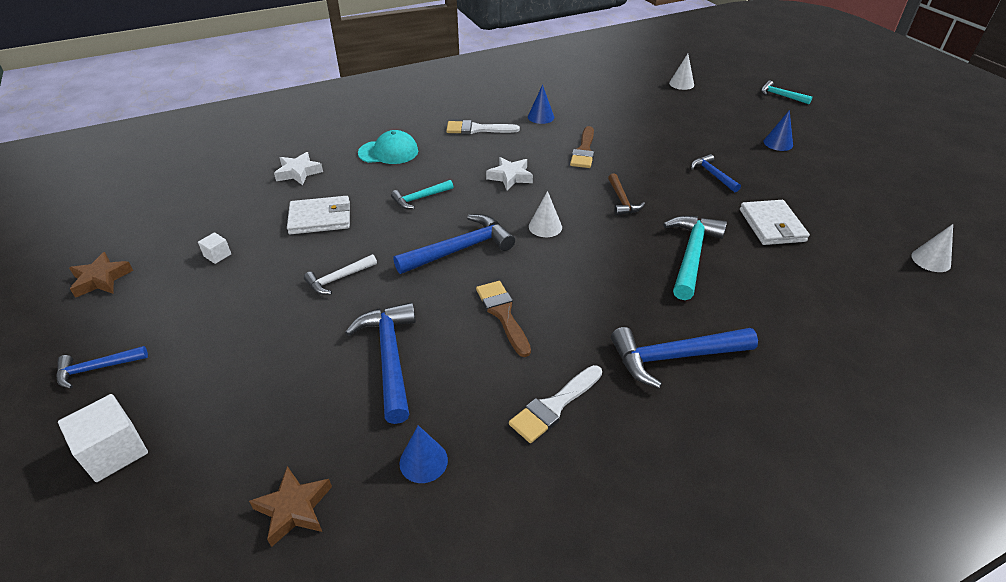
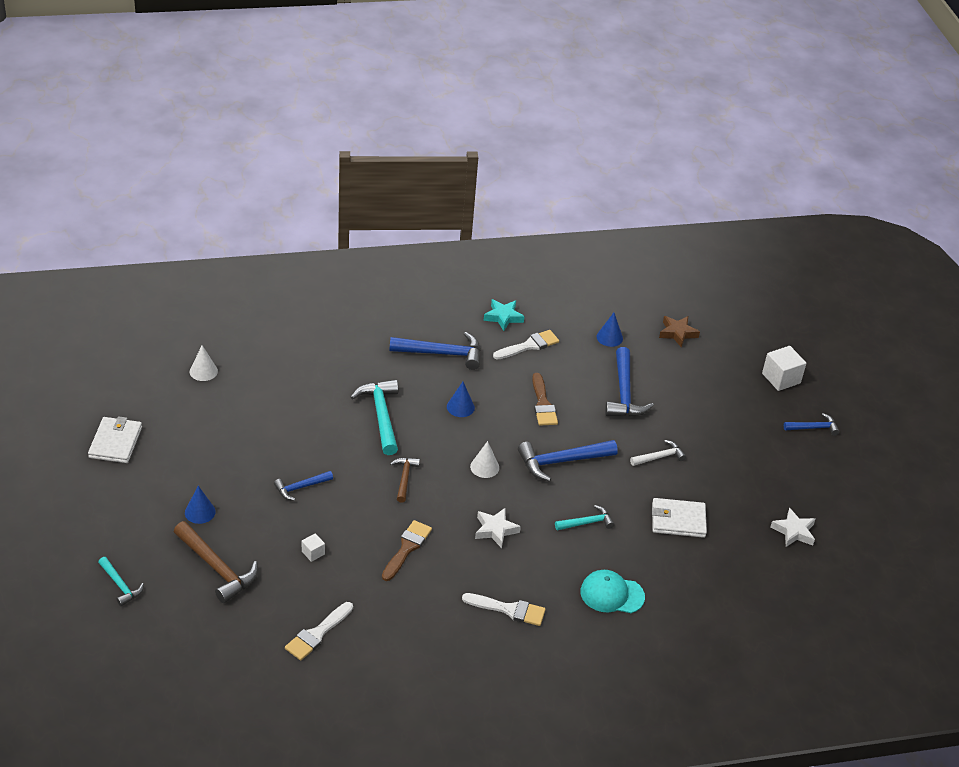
camera: 170 degrees left, 0 degrees up
(101, 279) = (844, 498): brown star -> none
(217, 255) = (759, 500): white cube -> white cube (313, 553)
(298, 172) = (704, 584): white star -> white star (794, 531)
(541, 117) = (429, 614): blue cone -> blue cone (460, 407)
(617, 95) = (317, 634): none -> white brush
(619, 455) = (503, 317): none -> turquoise star
(681, 84) = (221, 639): white cone -> none
(691, 255) = (381, 416): turquoise hammer -> turquoise hammer turned 135 degrees clockwise
(713, 175) = (300, 487): blue hammer -> blue hammer turned 75 degrees clockwise
(724, 115) = (217, 568): none -> brown hammer
(772, 225) = (295, 425): white wallet -> white wallet (115, 442)

